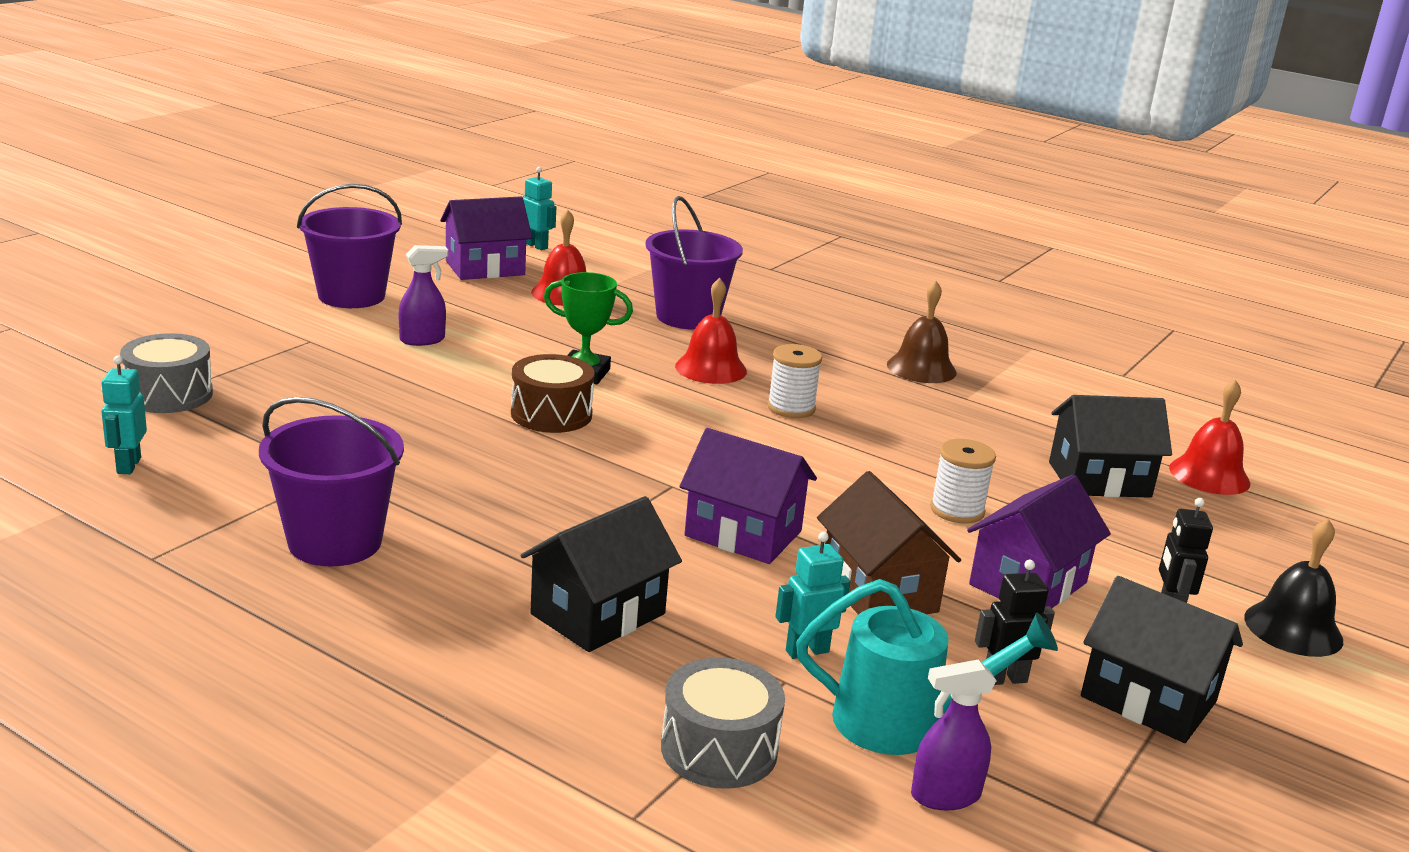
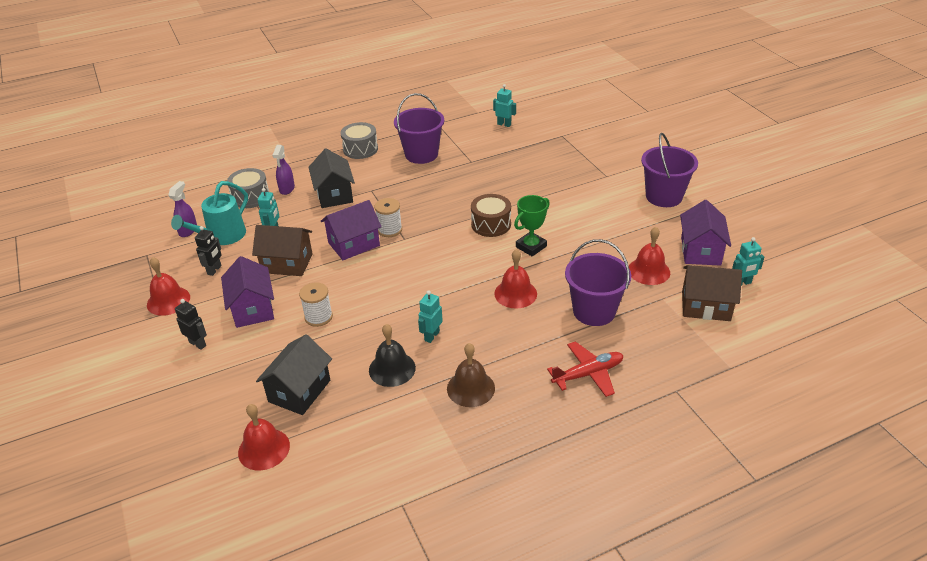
camera: 125 degrees right, 15 degrees up
(169, 394) = (562, 137): grey drum -> grey drum (360, 149)
(422, 340) = (595, 207): purple spray bottle -> purple spray bottle (287, 189)
(605, 261) = (706, 306): none -> brown house
(791, 408) = (452, 305): white spool -> white spool (390, 230)
(805, 309) = (588, 374): none -> red plane
(871, 410) = (431, 336): none -> turquoise robot
(1148, 699) = (168, 301): black house -> red bell
(1293, 628) = (148, 377): black bell -> black bell (392, 369)

